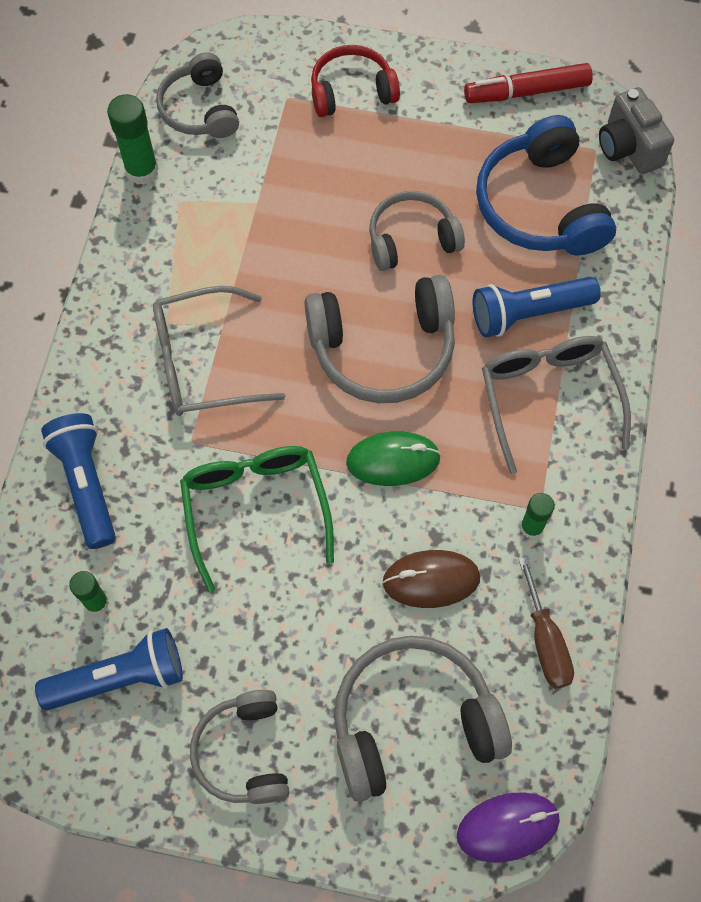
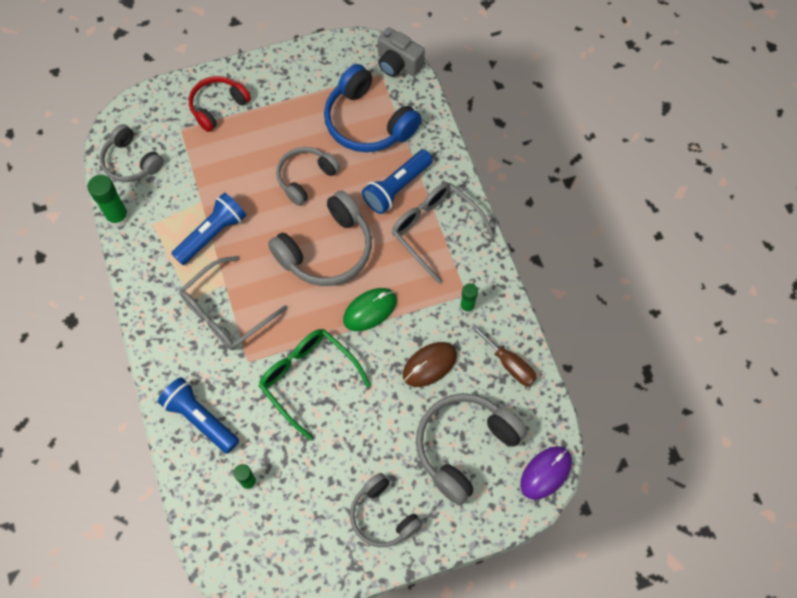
camera: 30 degrees left, 0 degrees up
(120, 677) = (288, 515): blue flashlight -> blue flashlight (212, 234)
(526, 91) = (321, 58): red marker -> none

